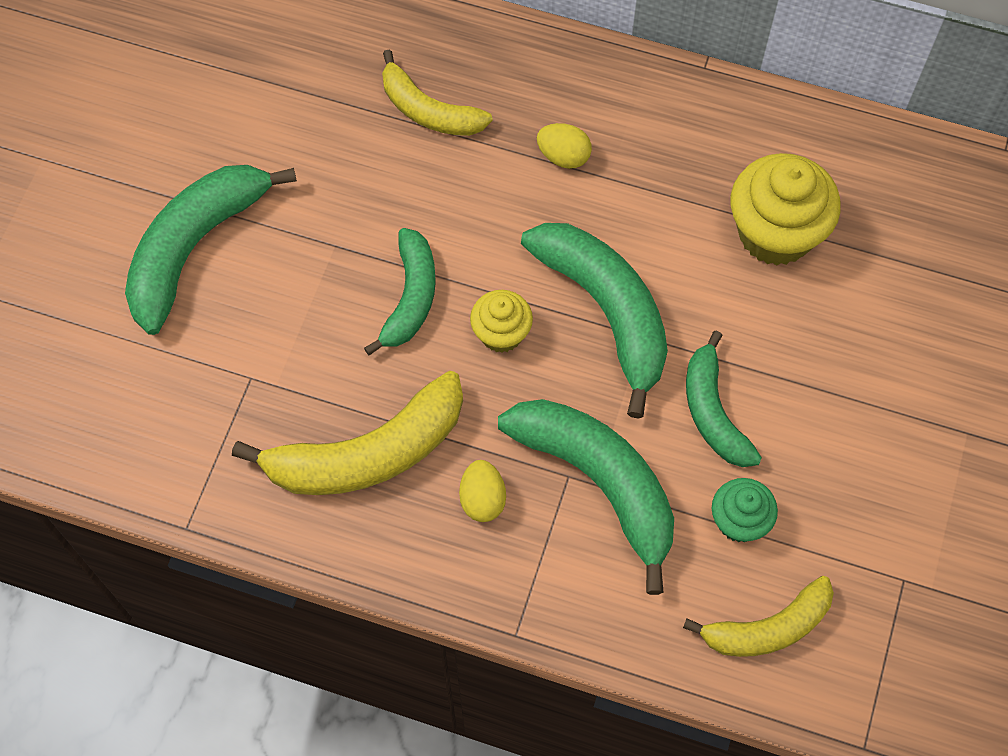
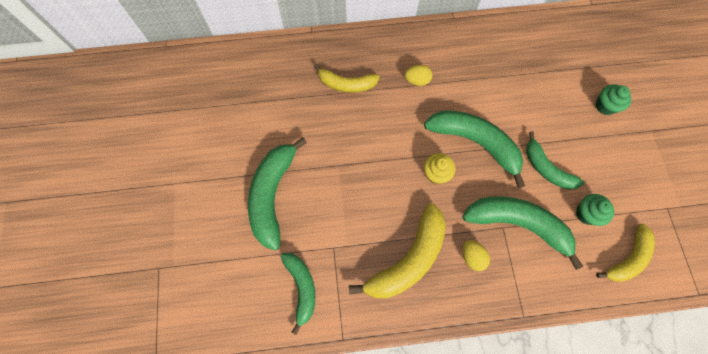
camera: 25 degrees left, 5 degrees up
(410, 297) = (386, 175): green banana -> green banana (301, 288)
(775, 233) = (524, 77): yellow cupcake -> none
(902, 350) = (605, 106): none -> green cupcake

